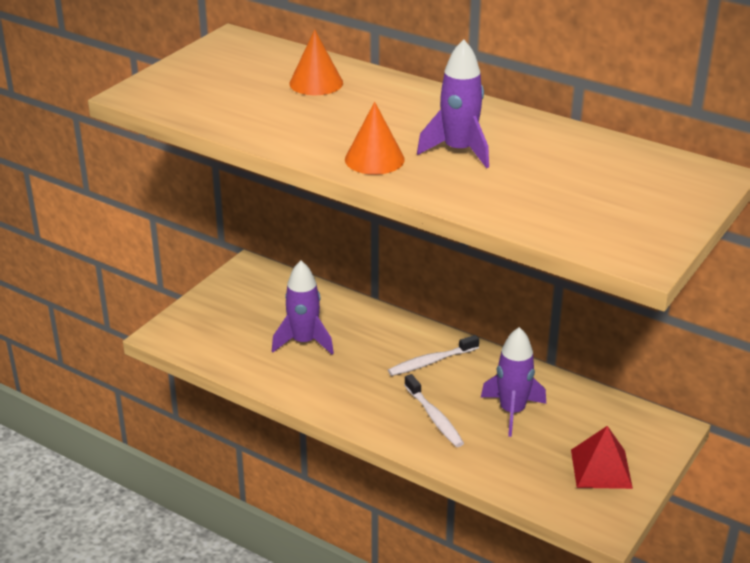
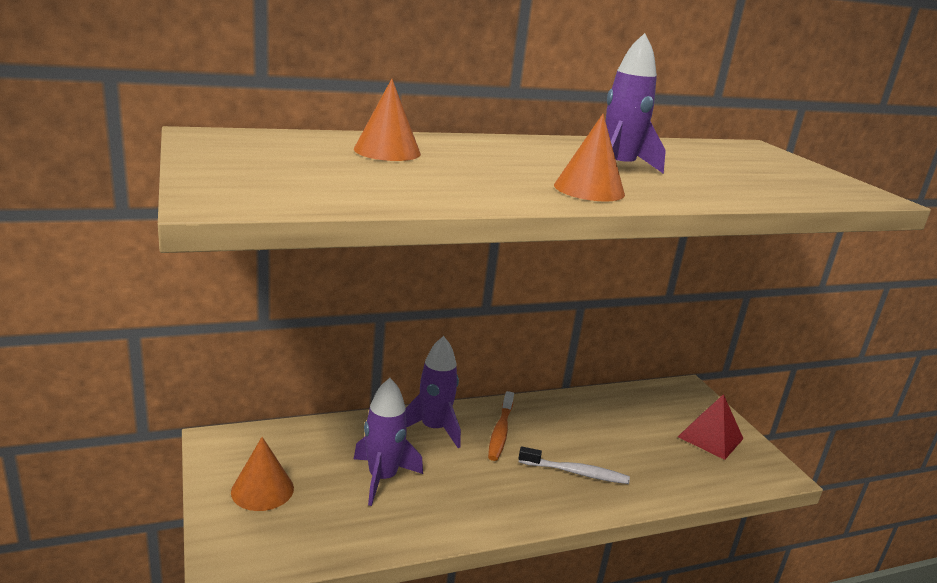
camera: 55 degrees left, 10 degrees down
(231, 308) = (262, 490): none -> orange cone
(431, 362) = (500, 432): white toothbrush -> orange toothbrush
(512, 411) = (606, 434): purple rocket -> purple rocket (433, 428)

